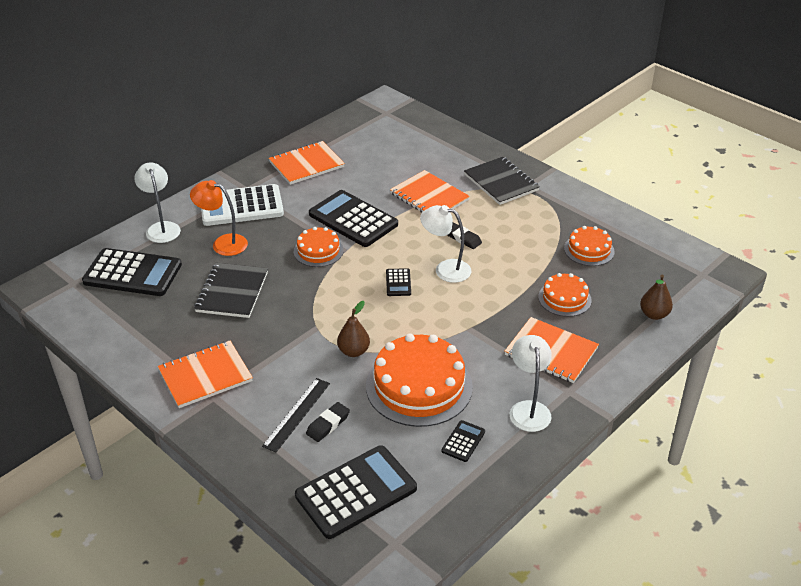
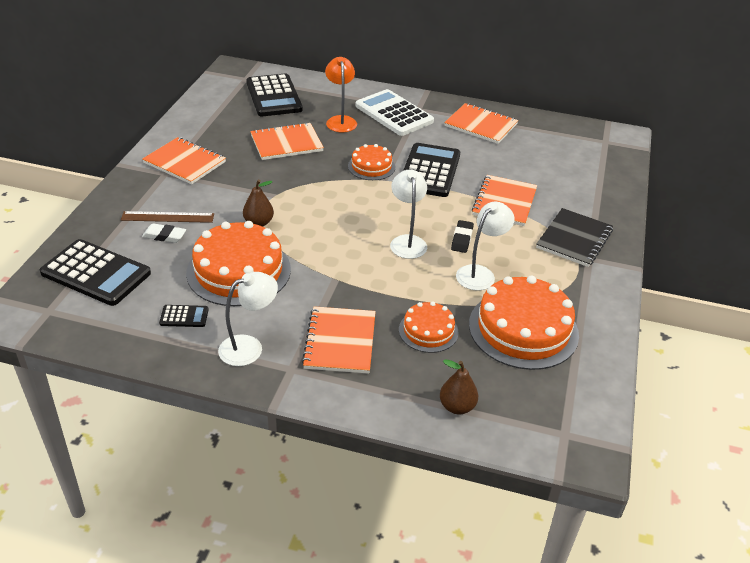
camera: 60 degrees right, 0 degrees up
(161, 228) = (335, 90): white lamp -> white lamp (480, 273)
(232, 292) = (286, 143): black notebook -> orange notebook
(297, 414) = (167, 217): black ruler -> brown ruler
(328, 424) = (164, 236): black eraser -> white eraser
(398, 283) = (365, 220): black calculator -> none
(589, 250) = (523, 329): orange cake -> orange cake, size x1.84

